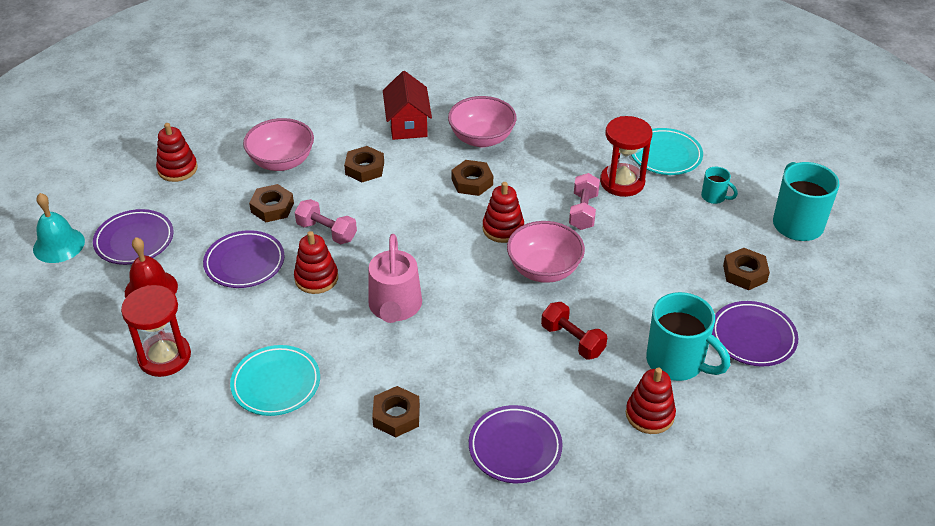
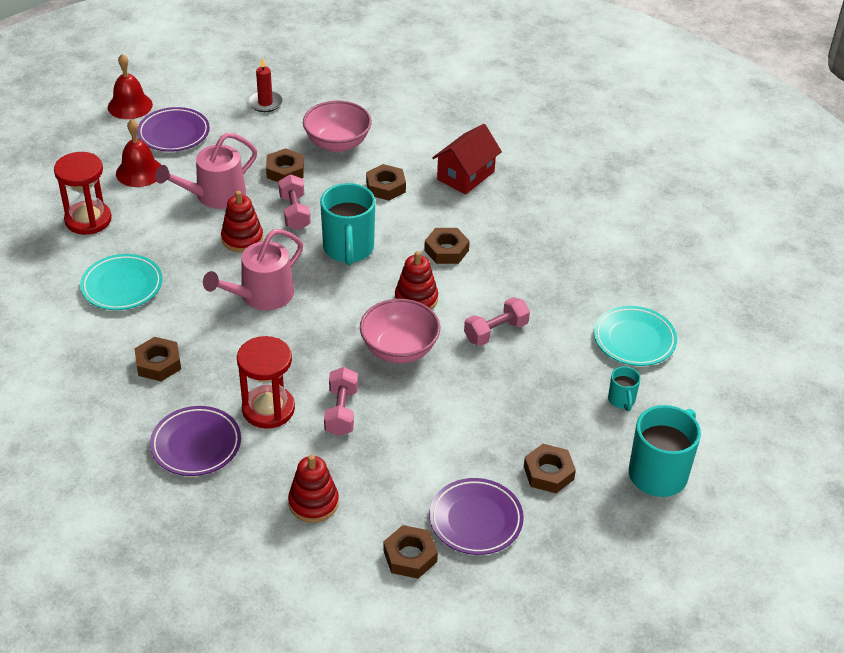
camera: 45 degrees right, 0 degrees up
(59, 245) = (130, 105): turquoise bell -> red bell
(177, 169) = (265, 103): red stacking toy -> red candle
(244, 263) = (215, 195): purple plate -> pink watering can
(482, 138) = (504, 224): pink bowl -> none
(572, 340) = (341, 412): red dumbbell -> pink dumbbell
(622, 182) = (563, 333): red hourglass -> red hourglass (268, 409)
(677, 362) = (390, 488): turquoise mug -> turquoise mug (348, 249)
(754, 394) = (410, 556): none -> brown nut

